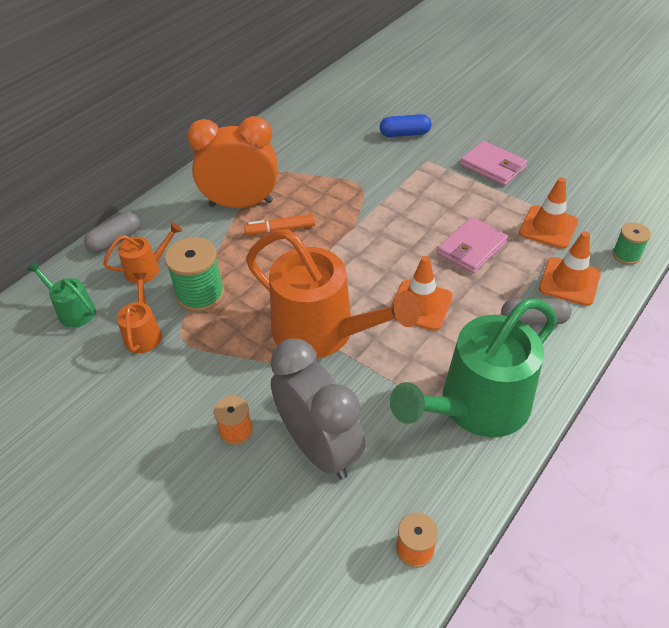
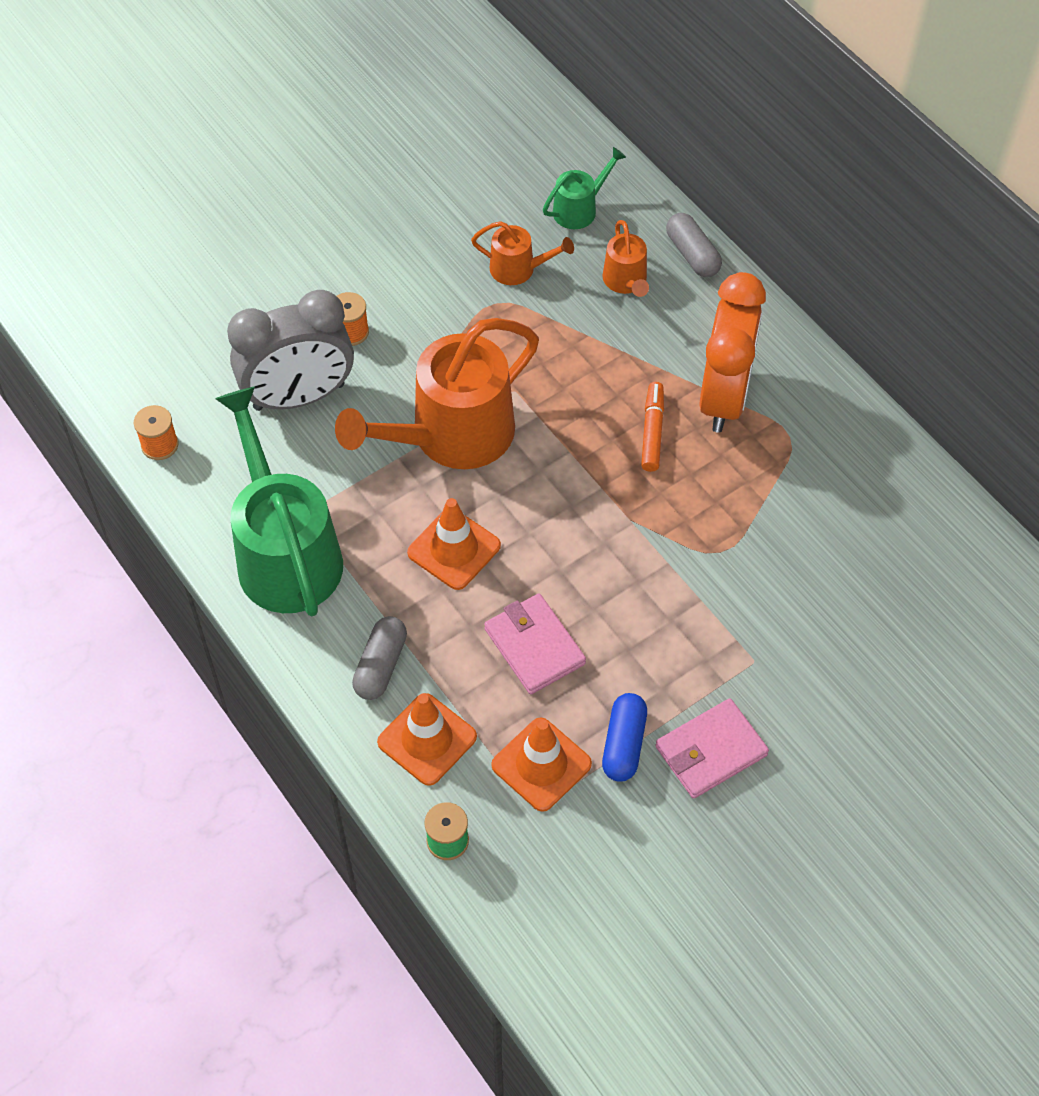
camera: 105 degrees right, 10 degrees up
(200, 294) = (561, 328): green spool -> none
(404, 134) = (839, 653): blue capsule -> blue capsule (624, 744)

